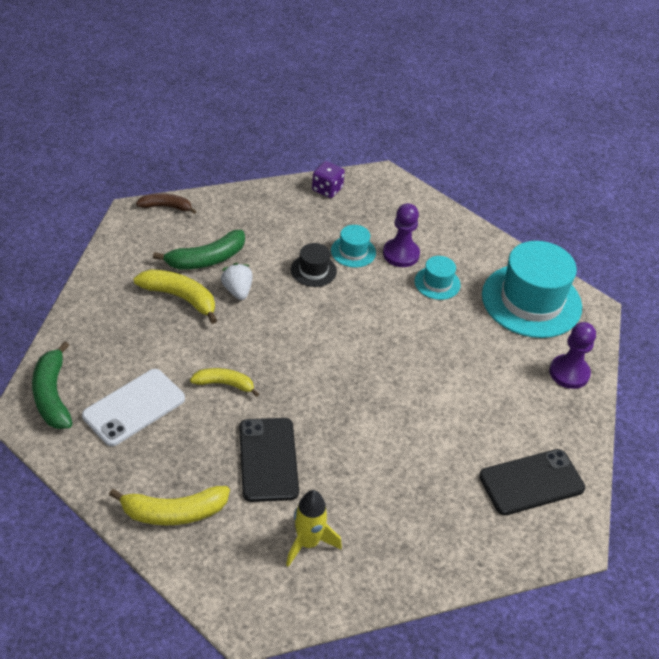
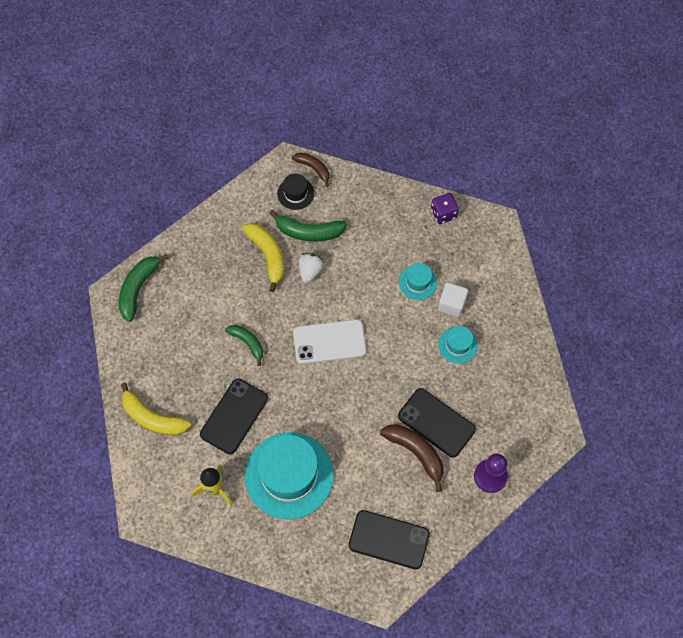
camera: 40 degrees right, 20 degrees up
(134, 407) = (180, 327): white phone -> white phone (329, 342)
(224, 384) = (247, 343): yellow banana -> green banana
(313, 270) = (376, 283): black hat -> black hat (295, 193)
(401, 254) = (451, 304): purple pawn -> white cube
(478, 355) = (436, 422): none -> black phone
(484, 391) = (416, 453): none -> brown banana
(531, 301) = (516, 401): turquoise hat -> turquoise hat (289, 475)

